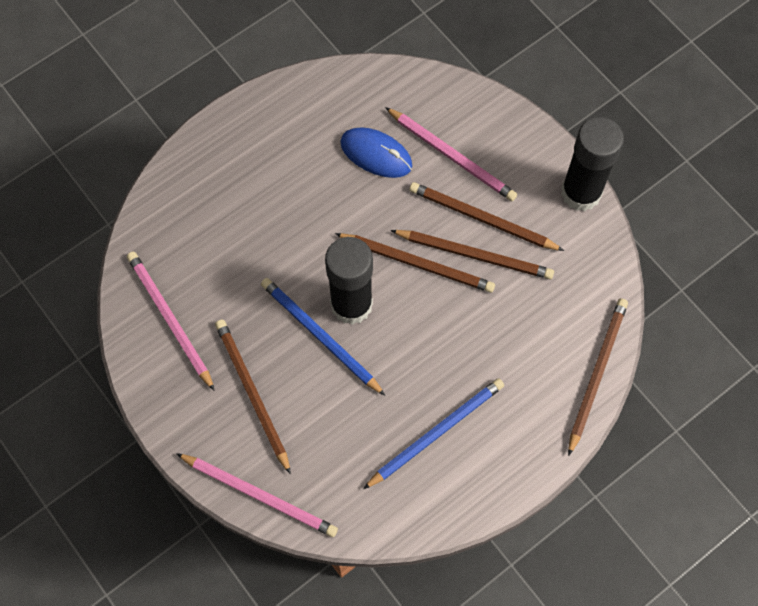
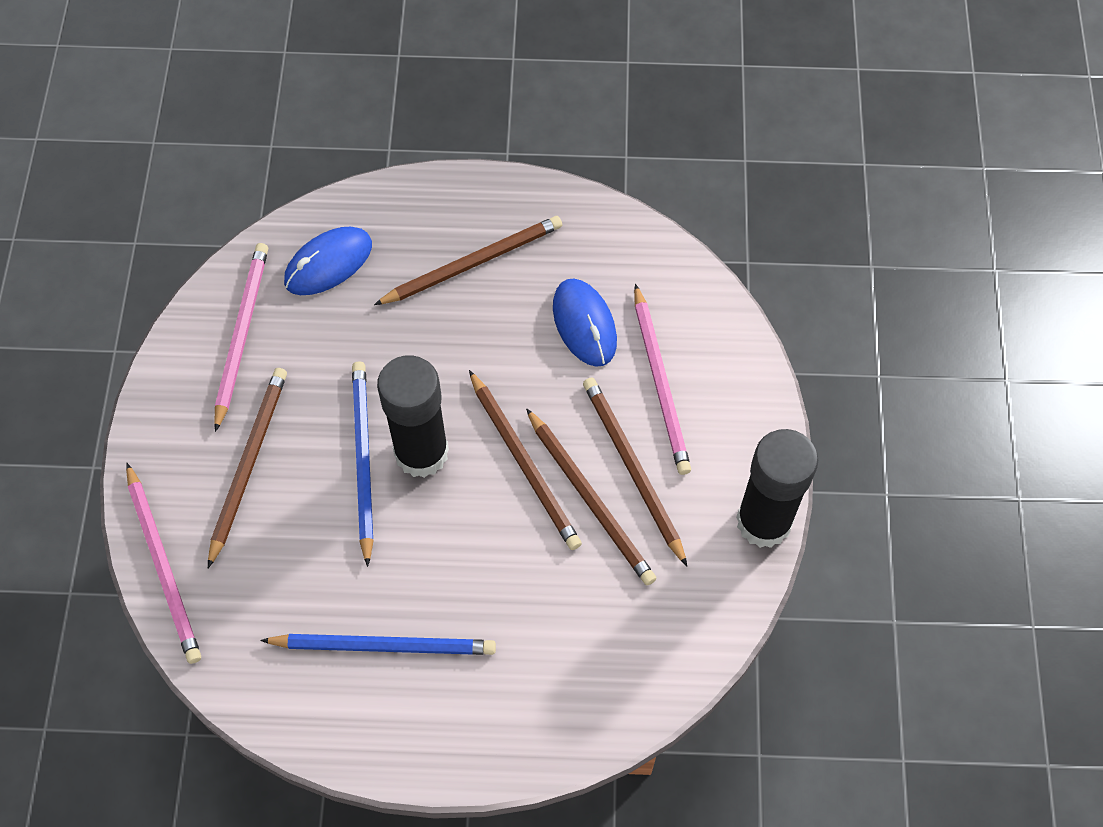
camera: 40 degrees right, 5 degrees down
(183, 234) = (328, 263): none -> blue mouse
(597, 373) = (604, 722): brown pencil -> brown pencil (473, 263)

